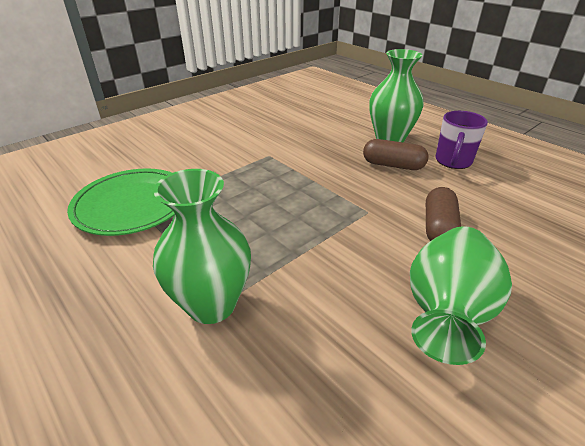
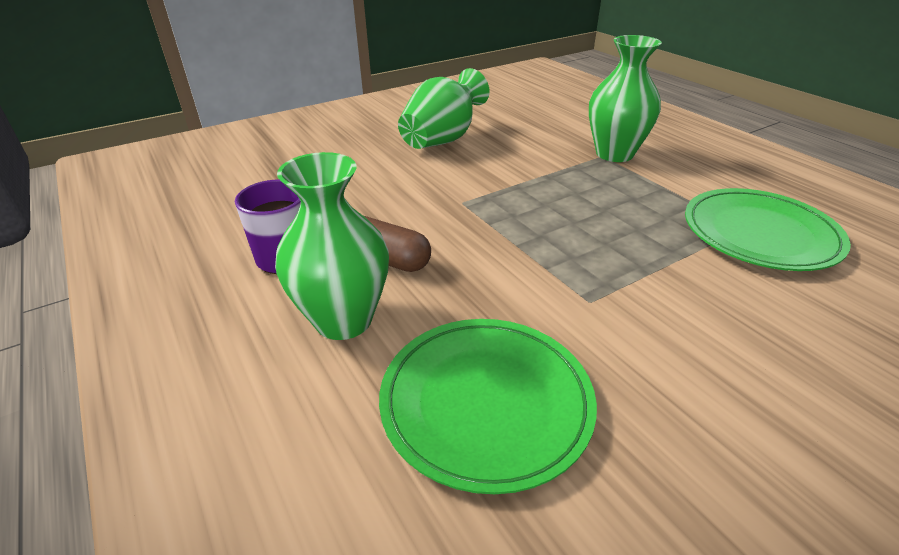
camera: 170 degrees left, 0 degrees up
(313, 123) = (486, 402): none -> green plate
(438, 227) = (398, 183): brown capsule -> none

